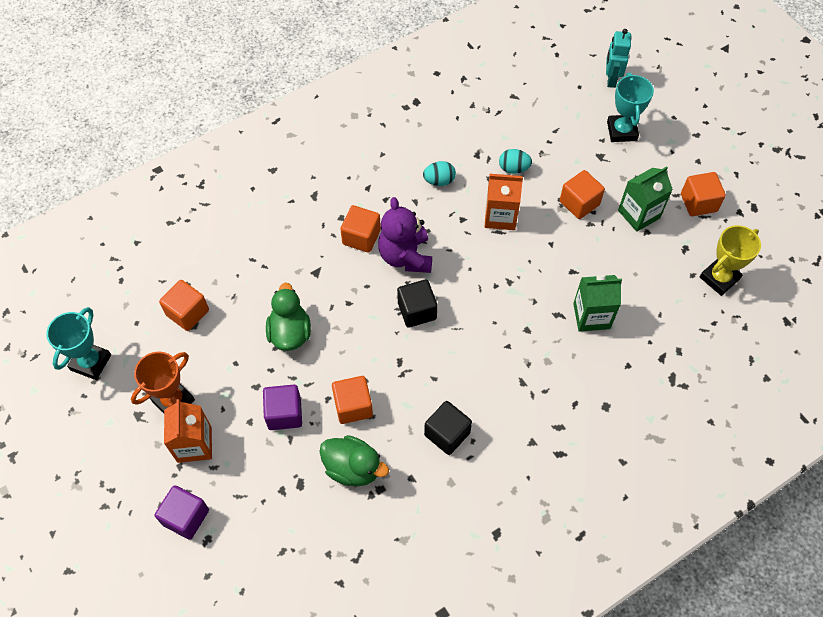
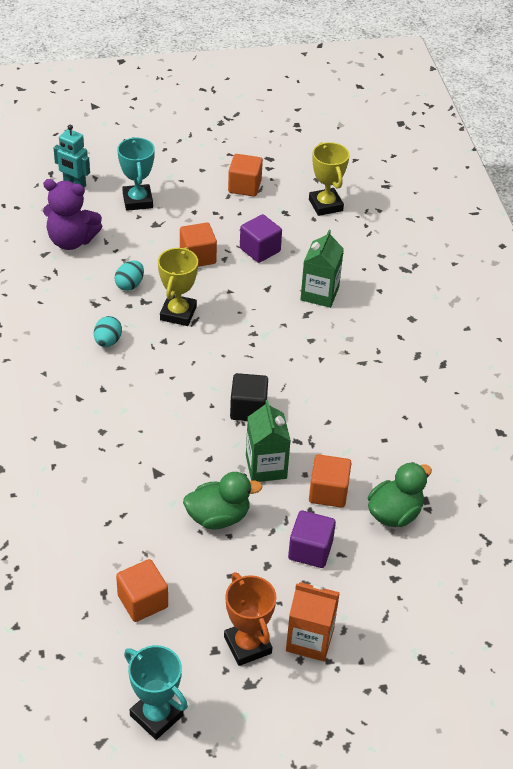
camera: 70 degrees left, 15 degrees down
(186, 517) = (390, 670): purple cube -> purple cube (260, 250)
(290, 333) = (218, 517): green duck -> green duck turned 150 degrees clockwise
(361, 237) = (137, 423): orange cube -> none
(405, 256) = (181, 396): purple teddy bear -> purple teddy bear (71, 241)
(447, 434) = (390, 432): black cube -> none
(500, 216) = (178, 313): orange carton -> yellow trophy
(621, 131) = (137, 201): turquoise trophy -> turquoise trophy turned 60 degrees clockwise
(639, 214) = (233, 225): green carton -> green carton (266, 467)

